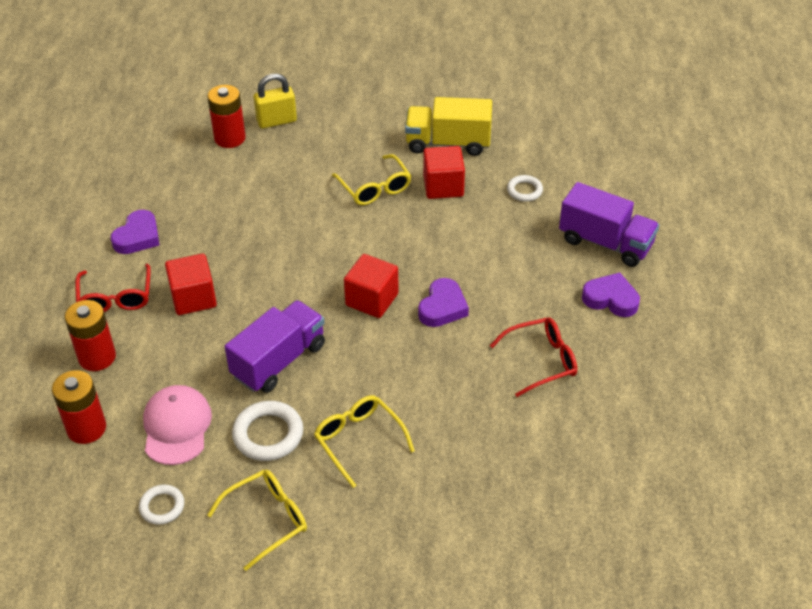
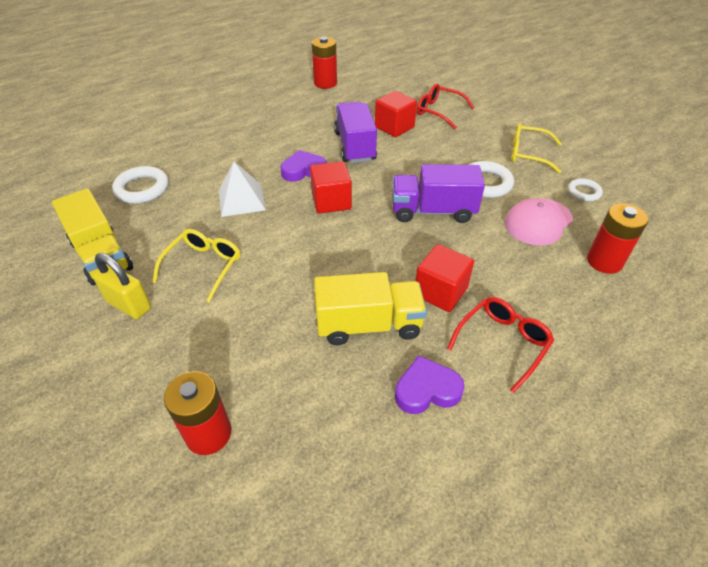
camera: 130 degrees left, 0 degrees up
(97, 357) = (559, 304): red battery -> red battery (325, 83)
(216, 241) = (368, 325): none -> yellow truck
(276, 121) = (144, 410): yellow padlock -> yellow padlock (129, 305)
(359, 440) = (440, 151): yellow glasses -> none
(440, 243) = (241, 199): none -> white pyramid
(443, 186) = (169, 229): red cube -> red cube (394, 127)
(524, 191) = (142, 189): white ring -> white ring, size x1.64
(541, 361) = (305, 121): red glasses -> red glasses (439, 111)
(605, 242) = (174, 137): purple truck -> purple truck (355, 146)
(611, 299) = (228, 119): purple heart -> none

